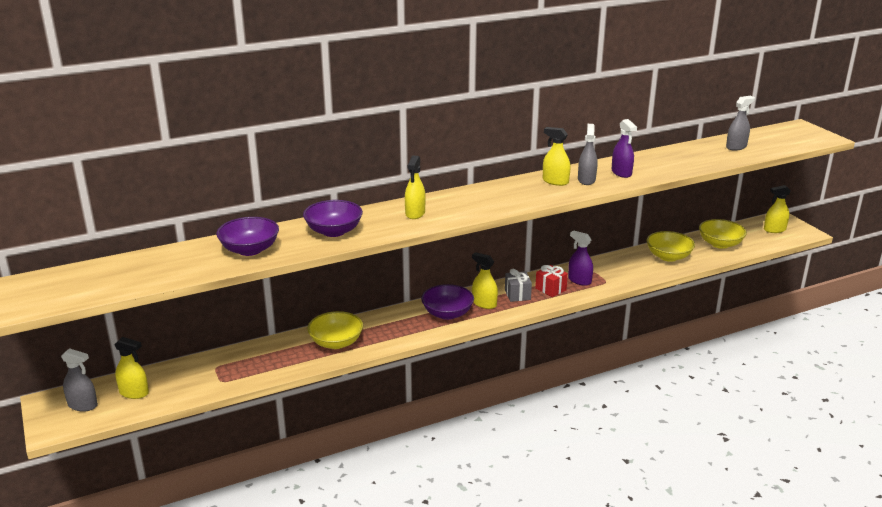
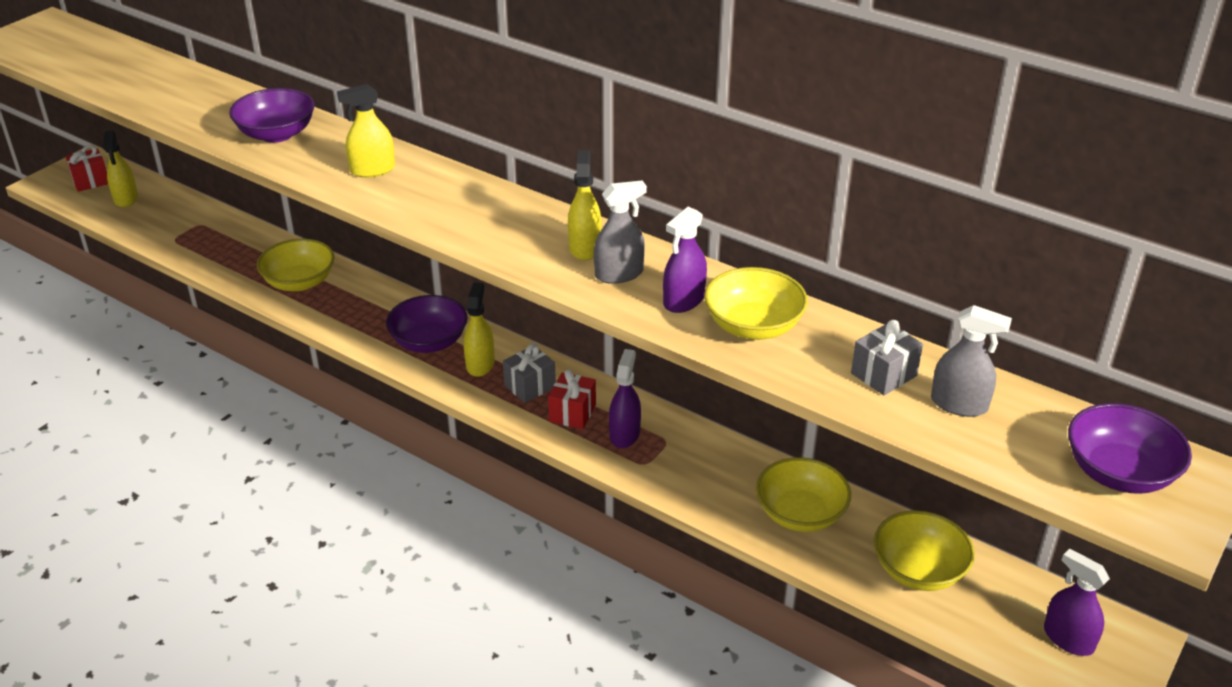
camera: 60 degrees right, 10 degrees up
(83, 405) = (91, 181): grey spray bottle -> red gift
(250, 250) = (192, 102): purple bowl -> purple bowl (1119, 472)
(653, 165) = (753, 326): none -> yellow bowl
(707, 153) = (883, 374): none -> grey gift
(774, 230) = (1068, 639): yellow spray bottle -> purple spray bottle

